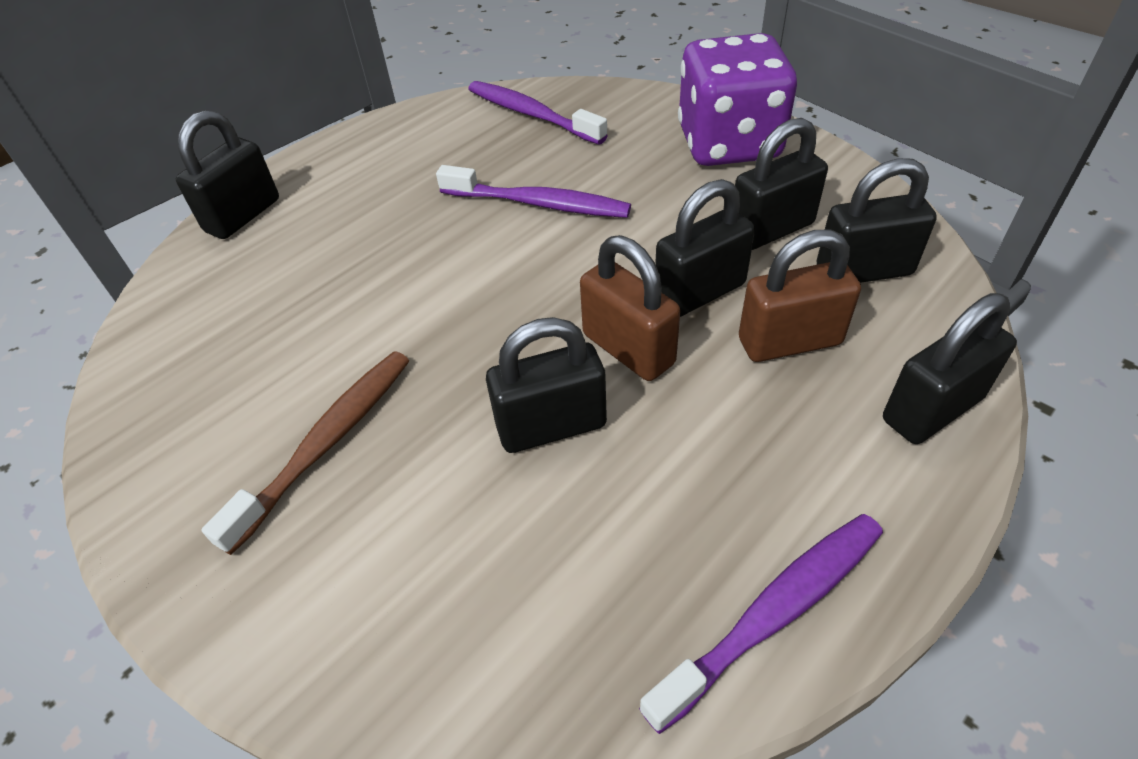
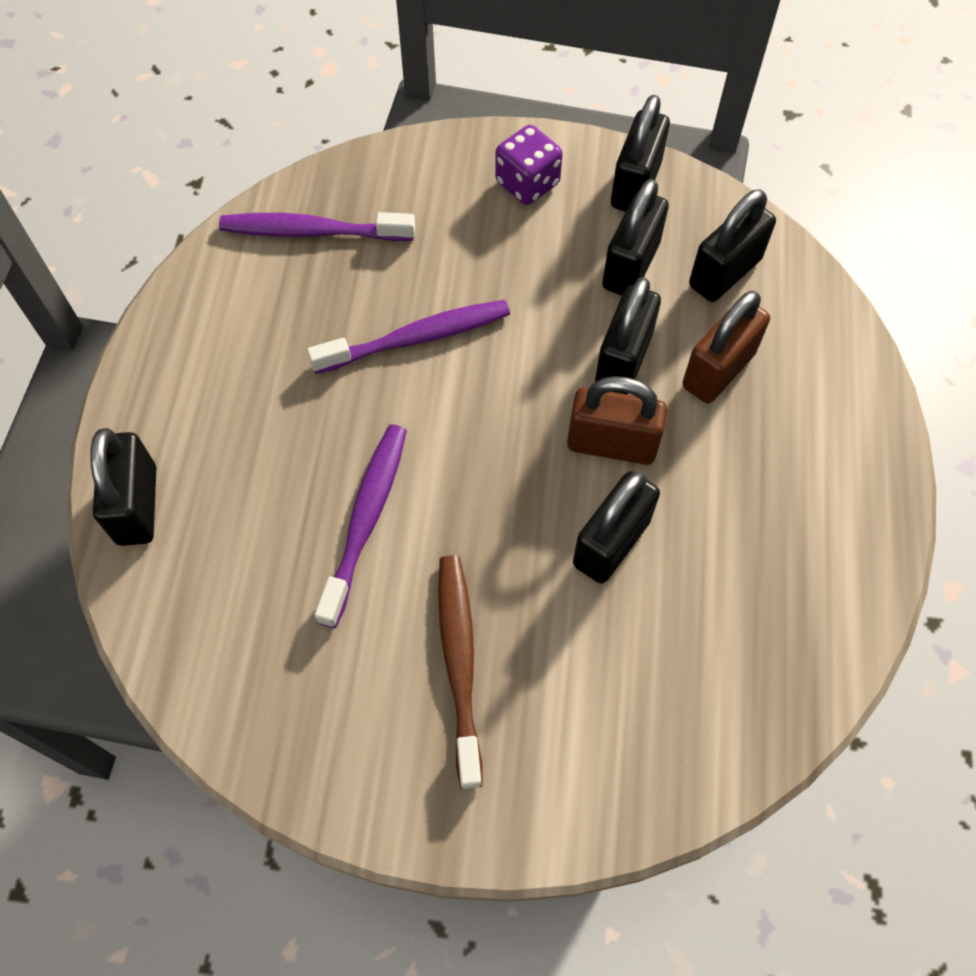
camera: 40 degrees left, 15 degrees up
(729, 144) = (527, 183): purple dice -> purple dice, size x0.54
(773, 613) = (847, 583): purple toothbrush -> purple toothbrush (366, 519)
(932, 409) = (842, 375): black padlock -> black padlock (635, 185)

